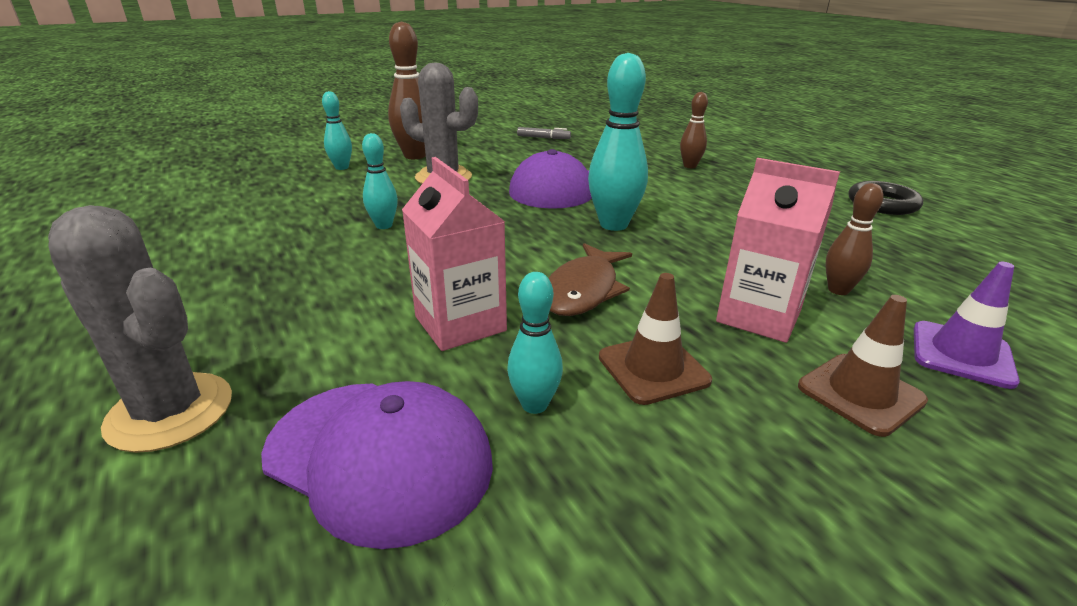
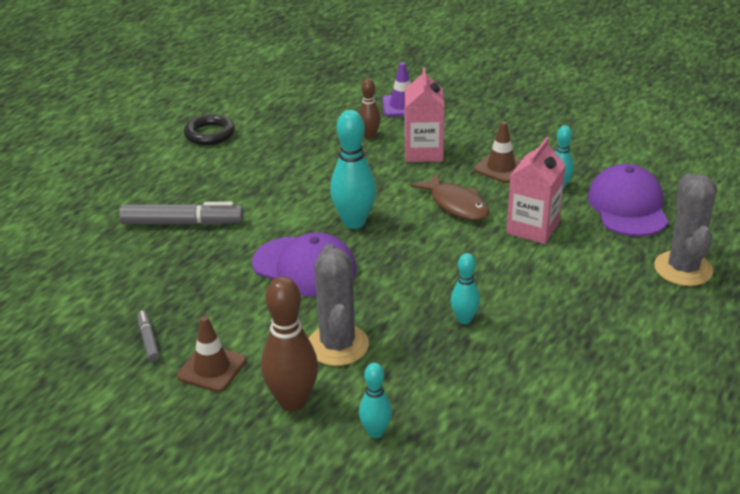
camera: 120 degrees left, 5 degrees up
(583, 290) = (456, 205): brown fish -> brown fish turned 60 degrees clockwise
(690, 166) = (182, 223): brown bowling pin -> grey marker
(860, 394) = (461, 123): brown traffic cone -> brown traffic cone (212, 368)

